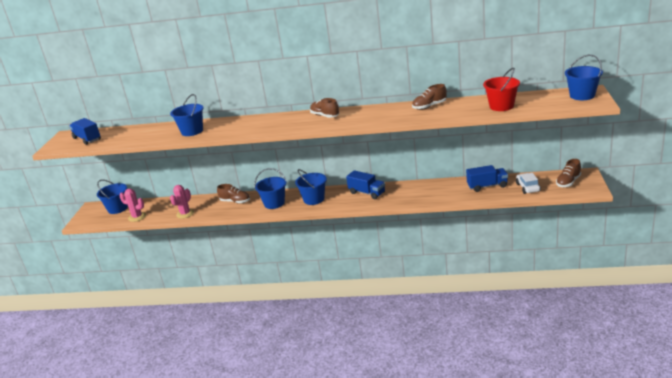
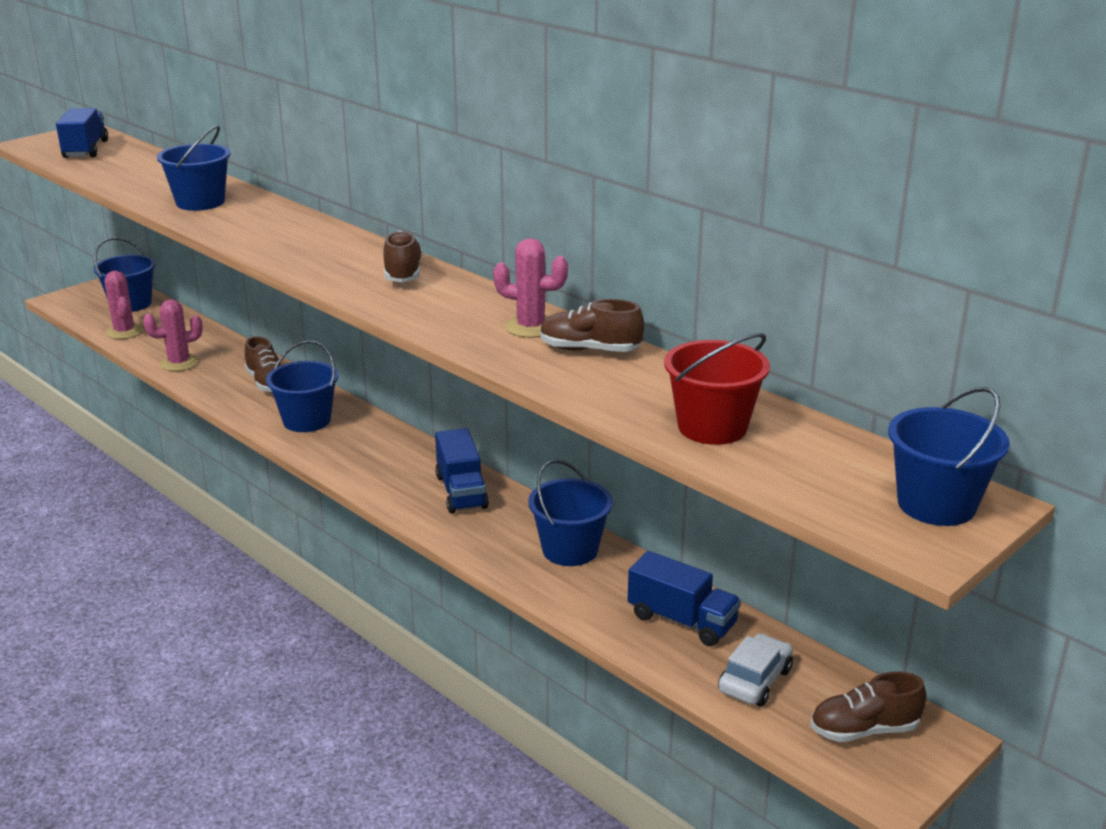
camera: 35 degrees right, 0 degrees up
(314, 199) = (368, 450): blue bucket -> blue bucket (570, 550)
(399, 109) = (530, 327): none -> pink cactus

